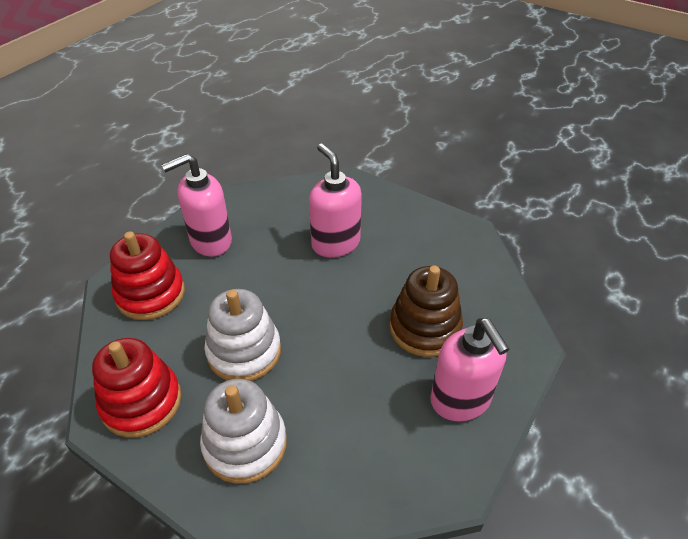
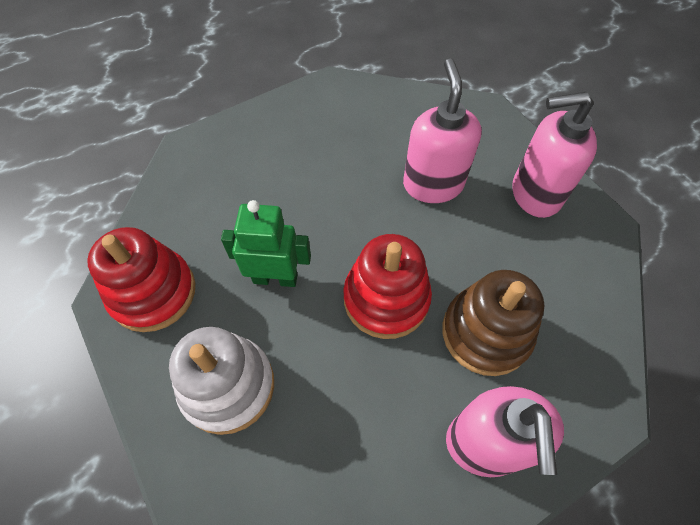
camera: 25 degrees right, 15 degrees up
(150, 294) = (215, 174): red stacking toy -> red stacking toy (386, 299)
(210, 241) = (300, 133): pink soap dispenser -> pink soap dispenser (535, 194)
(244, 351) = (275, 278): white stacking toy -> green robot

